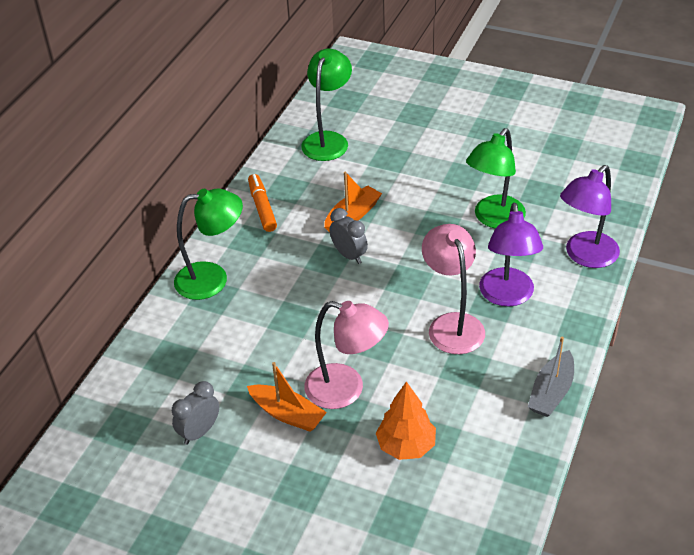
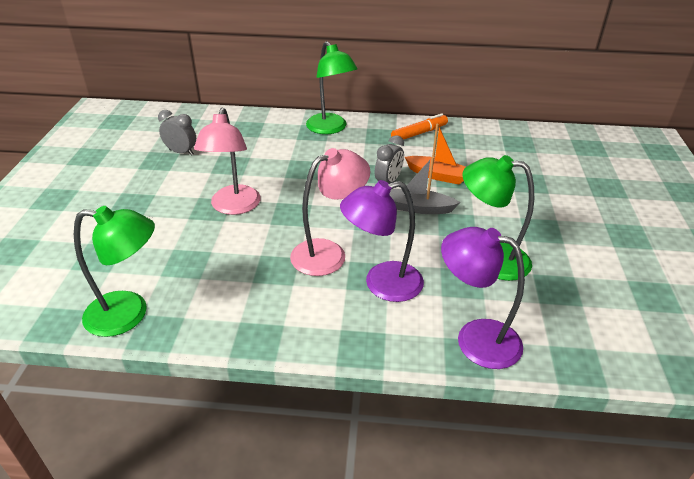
camera: 70 degrees right, 5 degrees down
(287, 414) = (203, 184): orange boat -> none
(328, 140) = (525, 147): green lamp -> green lamp (129, 314)
(406, 446) = (177, 248): orange tree -> none
(551, 392) = (258, 334): grey boat -> grey boat (418, 208)

